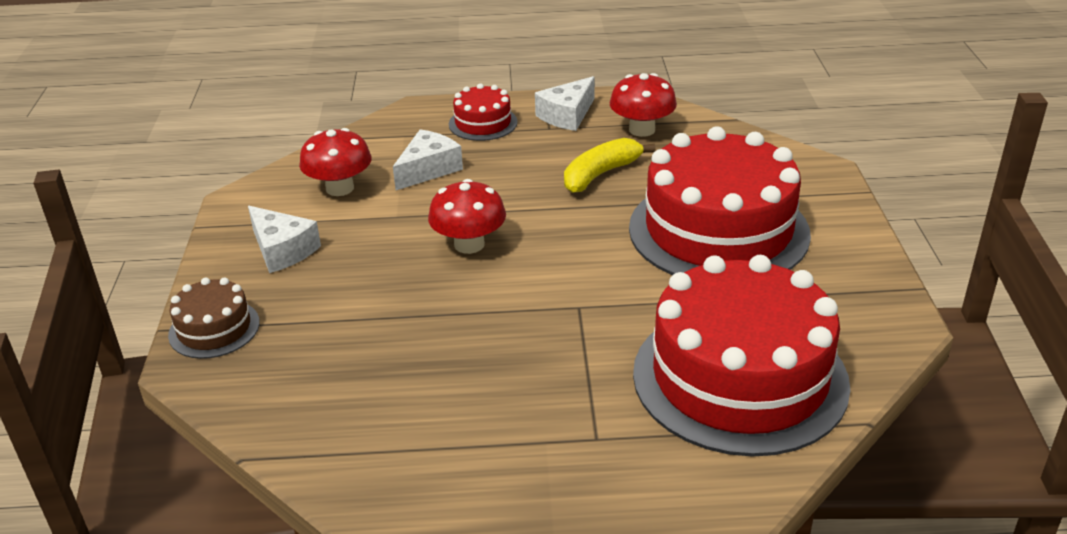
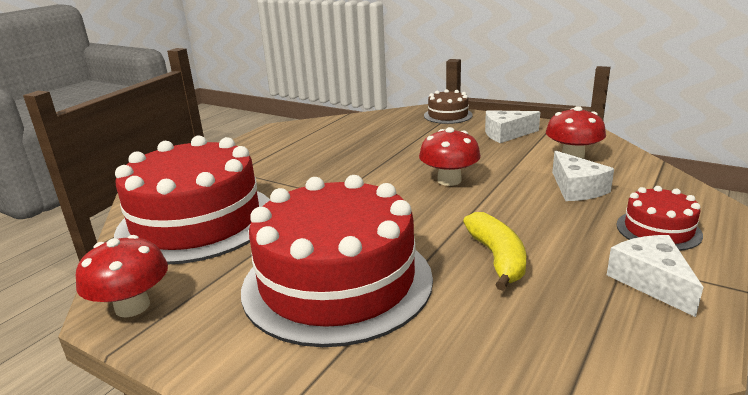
camera: 125 degrees right, 10 degrees down
(642, 130) = (578, 320): red mushroom -> red mushroom (132, 306)

